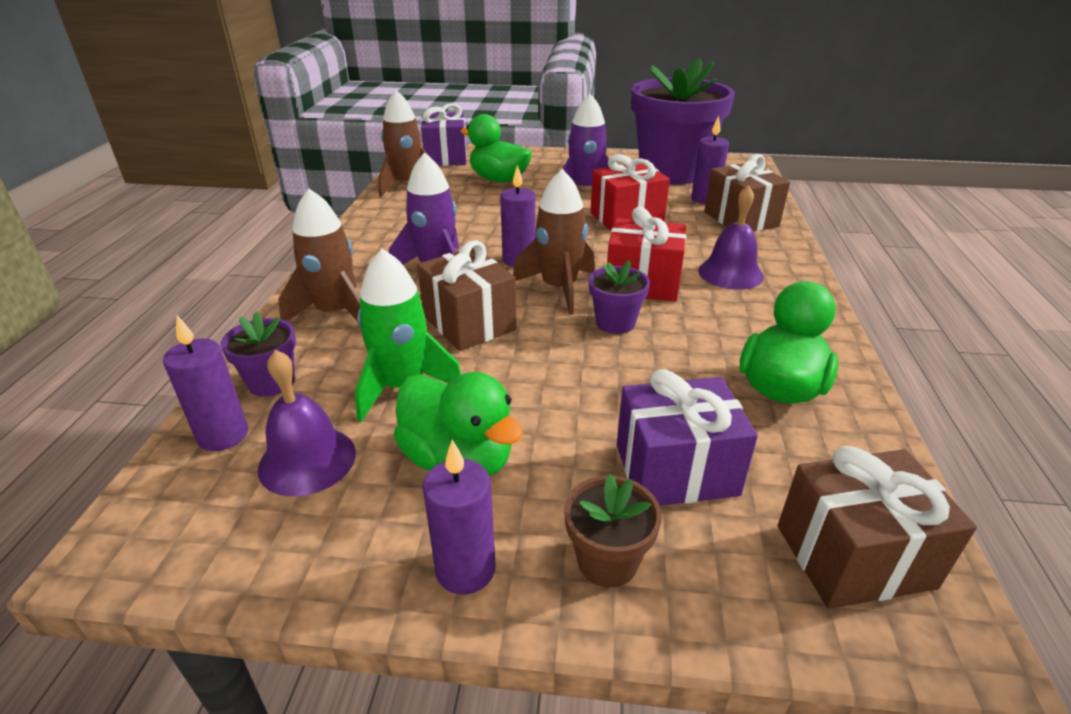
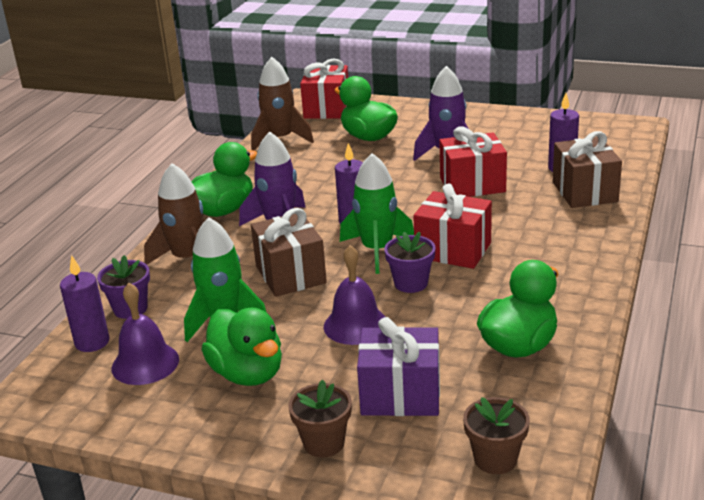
camera: 15 degrees right, 5 degrees down
(365, 256) = (223, 210): none -> green duck
(446, 157) = (327, 109): purple gift -> red gift
(465, 569) = (230, 437): purple candle -> none
(559, 288) = (377, 250): brown rocket -> green rocket
(671, 172) = (546, 135): purple flower pot -> none
(730, 273) = (539, 246): purple bell -> purple bell (355, 325)
(854, 556) = (495, 459): brown gift -> brown flower pot

